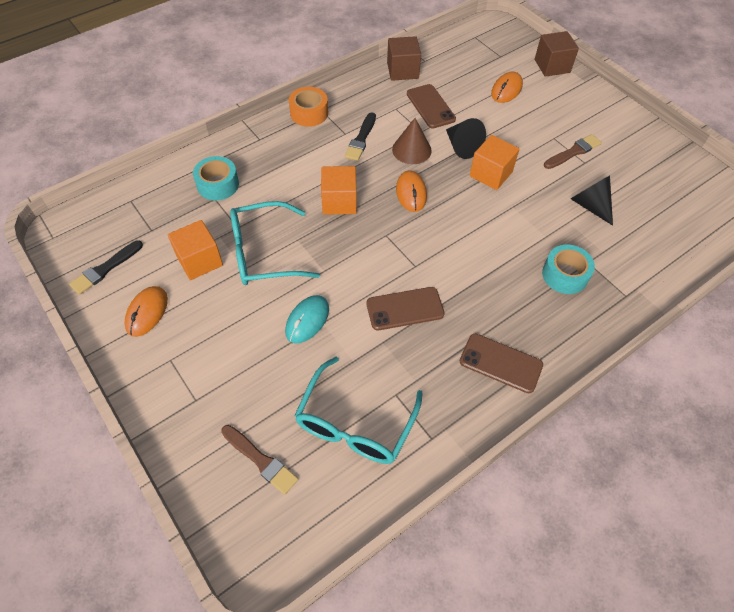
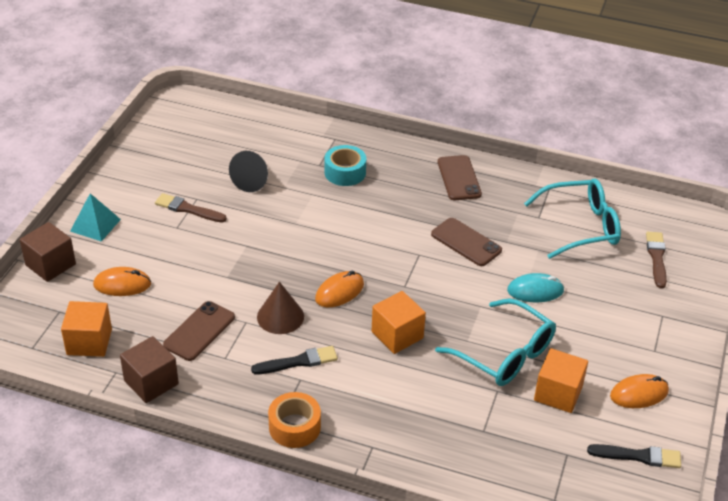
camera: 125 degrees left, 15 degrees down
(218, 184) = (465, 440): turquoise tape -> none
(462, 147) = (244, 283): black cone -> none
(491, 174) = (266, 250): orange cube -> orange cube (89, 342)
(584, 99) = (95, 225): none -> turquoise pyramid

